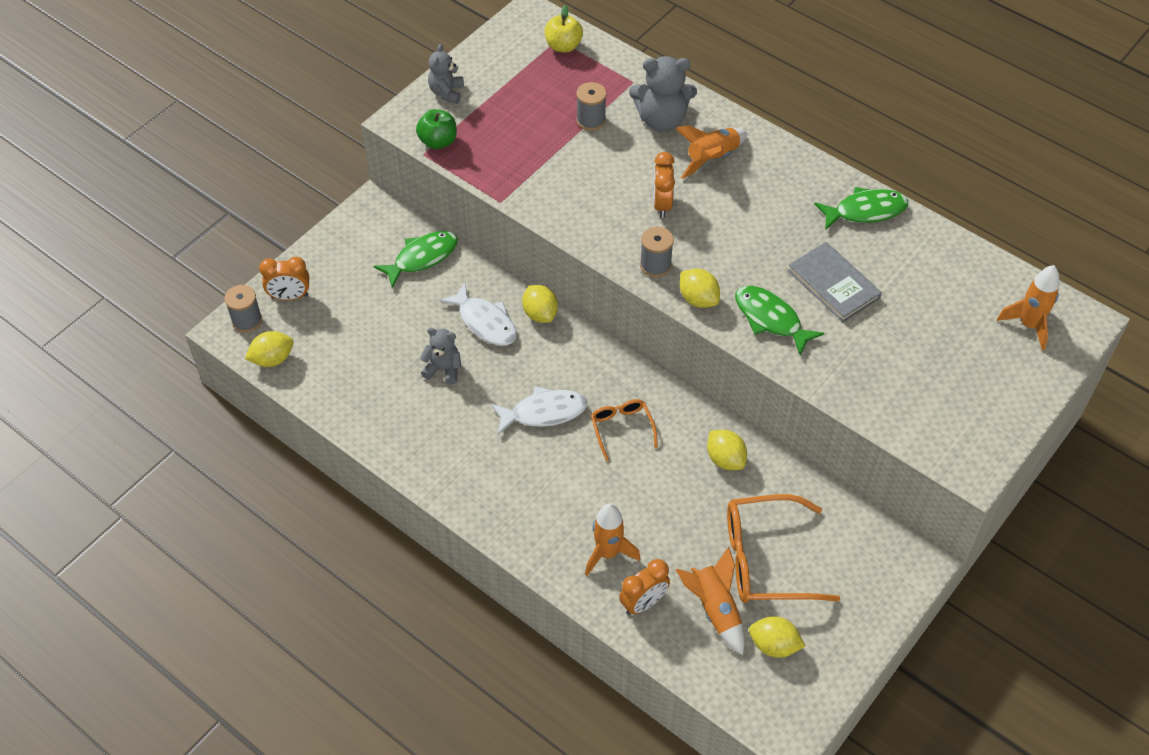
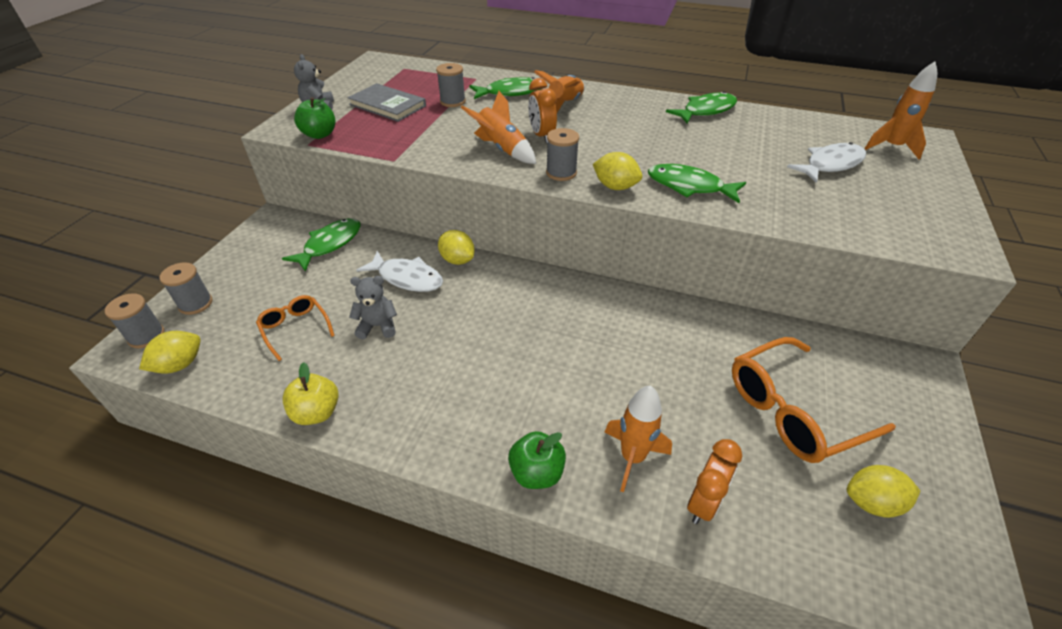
camera: 20 degrees left, 10 degrees down
(290, 296) = (195, 304): orange clock -> grey spool
(528, 541) = (537, 473): none -> green apple
(544, 412) = (496, 337): white fish -> white fish (830, 165)
(563, 46) = (410, 70): yellow apple -> yellow apple (317, 412)
(622, 428) = (579, 331): orange glasses -> orange glasses (295, 328)
(662, 120) = (511, 92): grey teddy bear -> green fish
(714, 609) = (782, 482): orange rocket -> orange rocket (502, 149)
(725, 459) = (691, 330): yellow lemon -> none
(833, 284) = (721, 154): grey book -> grey book (387, 105)

